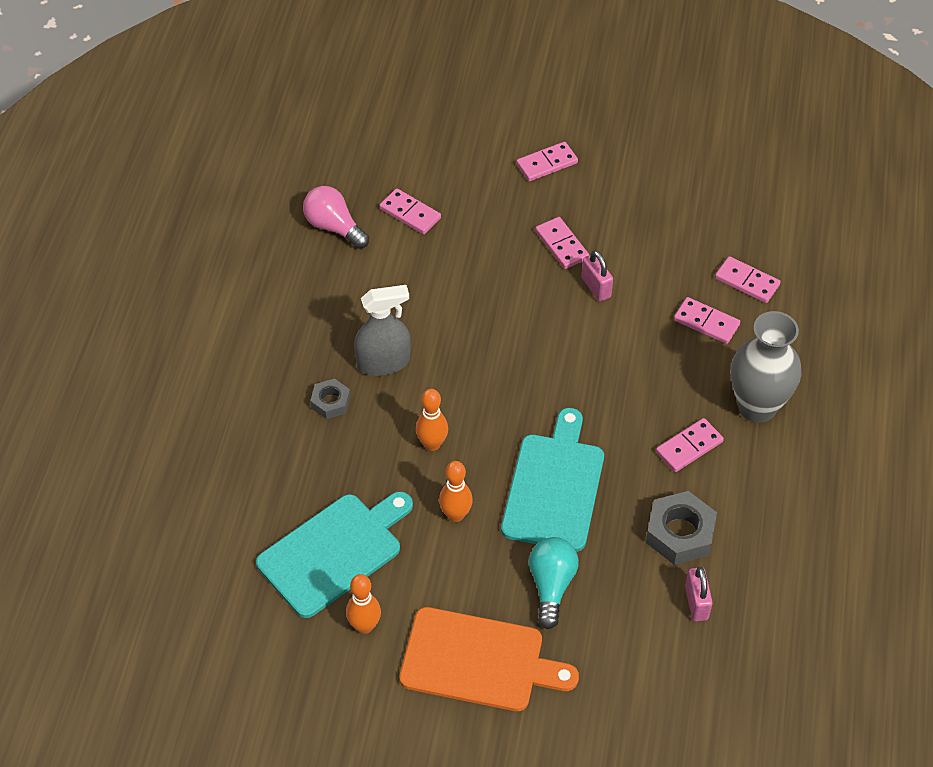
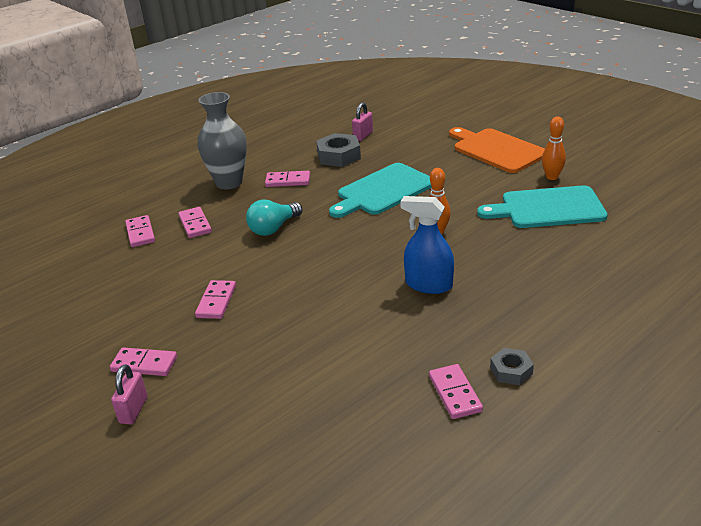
camera: 140 degrees left, 20 degrees down
(330, 402) = (490, 277): grey nut -> grey nut (511, 371)
(334, 227) = (378, 400): pink light bulb -> none
(383, 362) = (428, 285): grey spray bottle -> blue spray bottle
(410, 213) = (300, 379): pink domino -> pink domino (455, 393)
(456, 515) = (455, 199): orange bowling pin -> none
(551, 585) = (429, 160): turquoise light bulb -> turquoise light bulb (273, 228)
(596, 287) = (231, 267): pink padlock -> pink padlock (133, 410)

